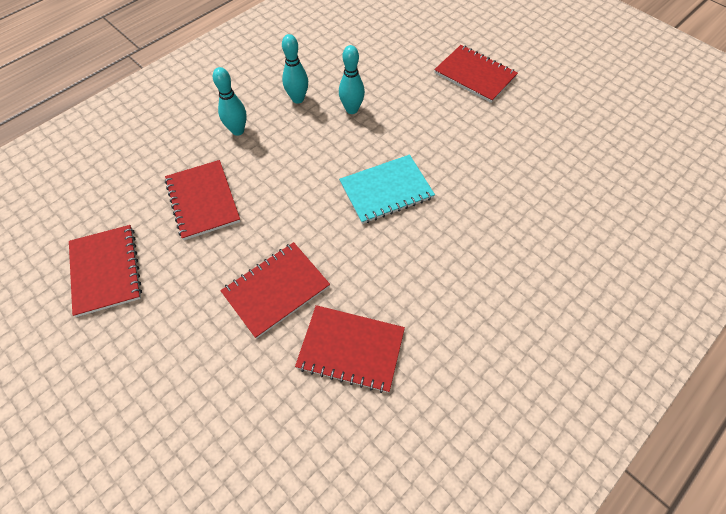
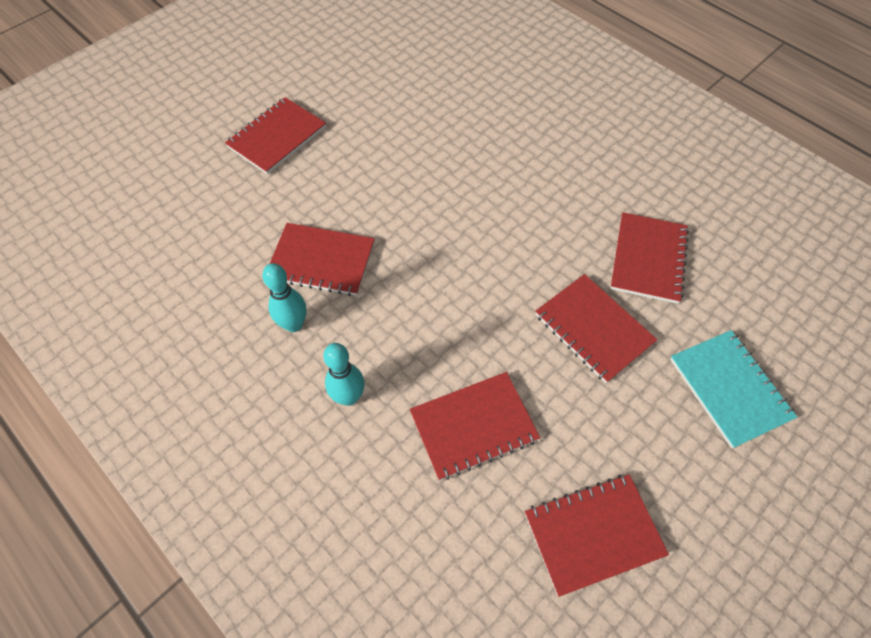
camera: 90 degrees left, 0 degrees up
(352, 109) = (321, 261): turquoise bowling pin -> red notebook
(386, 190) = (453, 227): turquoise notebook -> turquoise notebook (729, 388)

